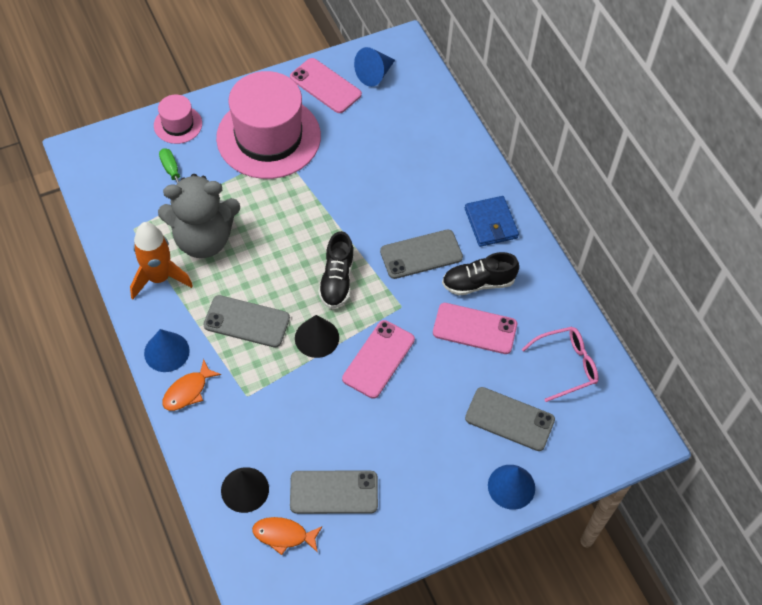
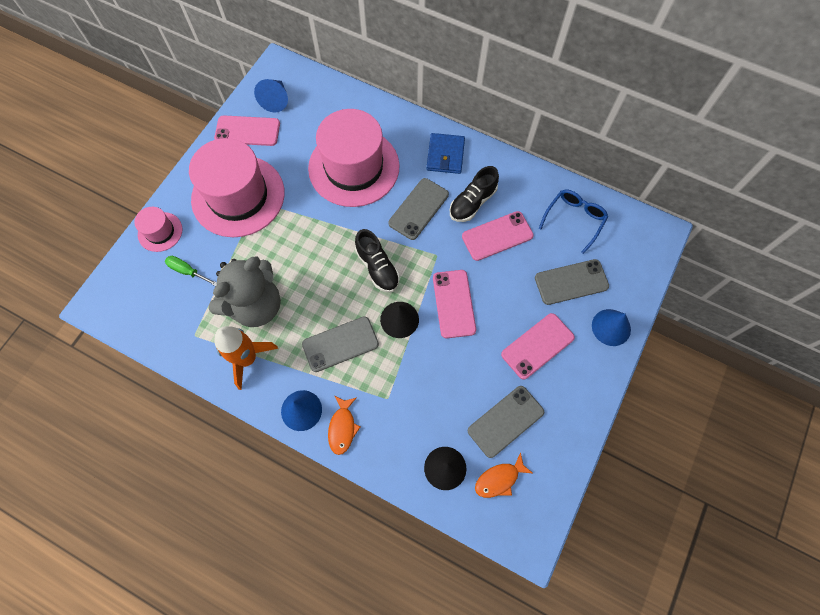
camera: 35 degrees left, 10 degrees up
(393, 178) = (354, 167): none -> pink hat
(423, 451) = (537, 346): none -> pink phone
(491, 223) = (445, 155): blue wallet -> blue wallet turned 60 degrees clockwise
(565, 366) = (574, 220): pink glasses -> blue glasses

